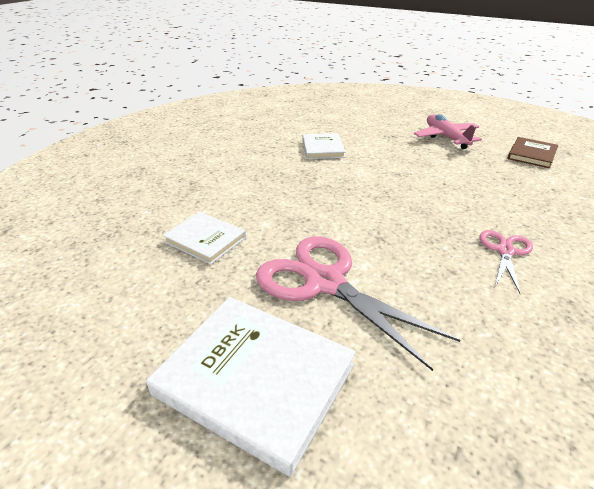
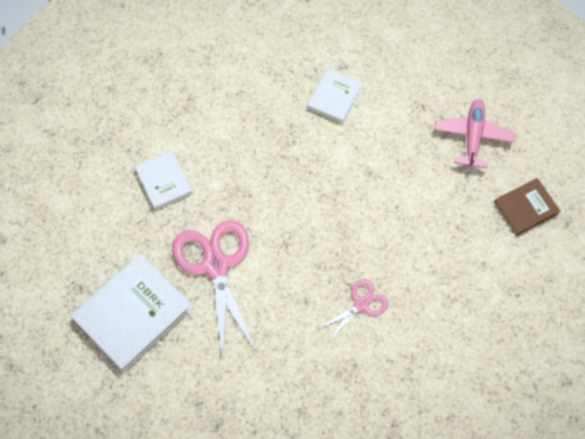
camera: 30 degrees right, 30 degrees up
(255, 379) = (132, 313): white book -> white book turned 75 degrees clockwise

